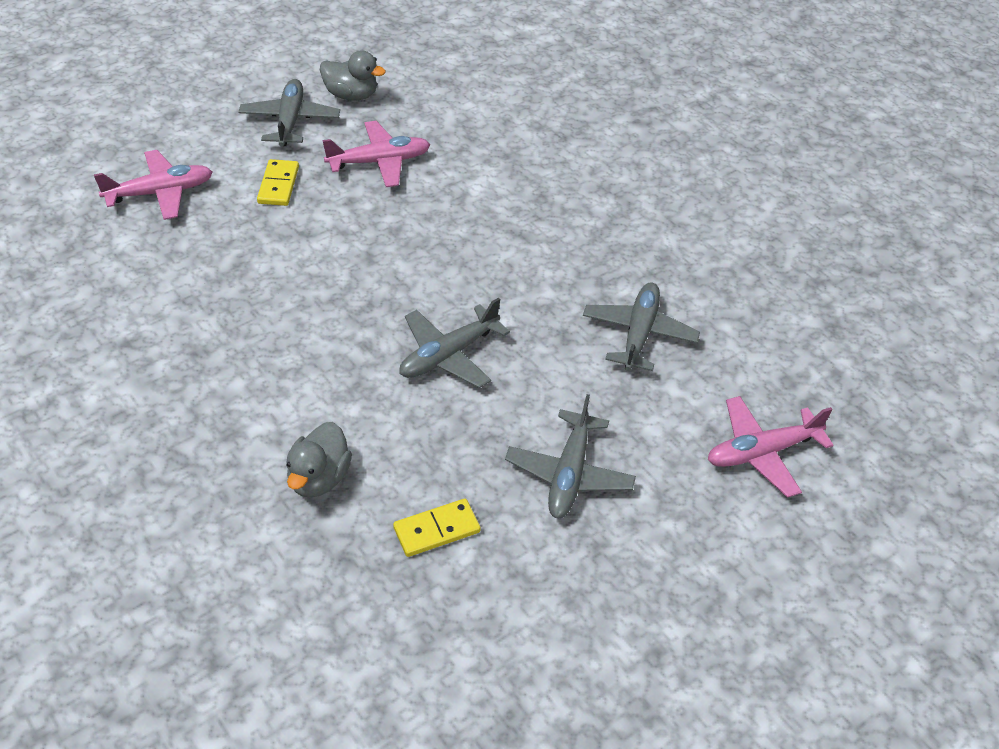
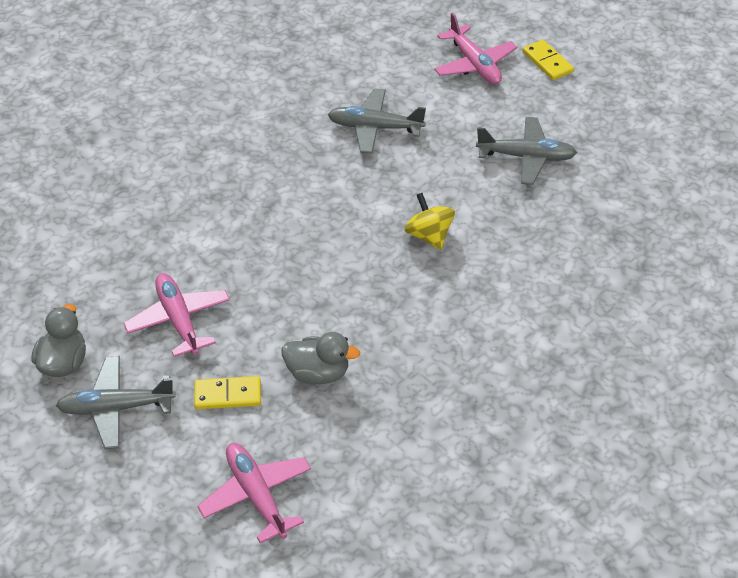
camera: 95 degrees left, 0 degrees up
(319, 478) = (579, 294): grey duck -> grey duck (318, 373)
(437, 530) = (600, 221): yellow domino -> yellow domino (547, 62)
(448, 355) = (429, 236): grey plane -> yellow spinning top

